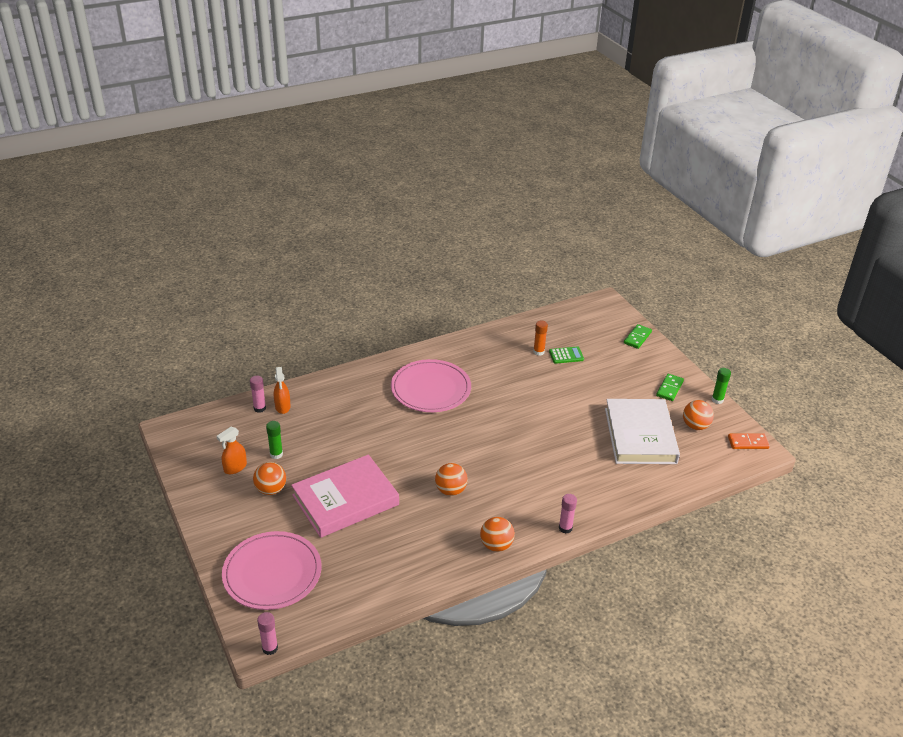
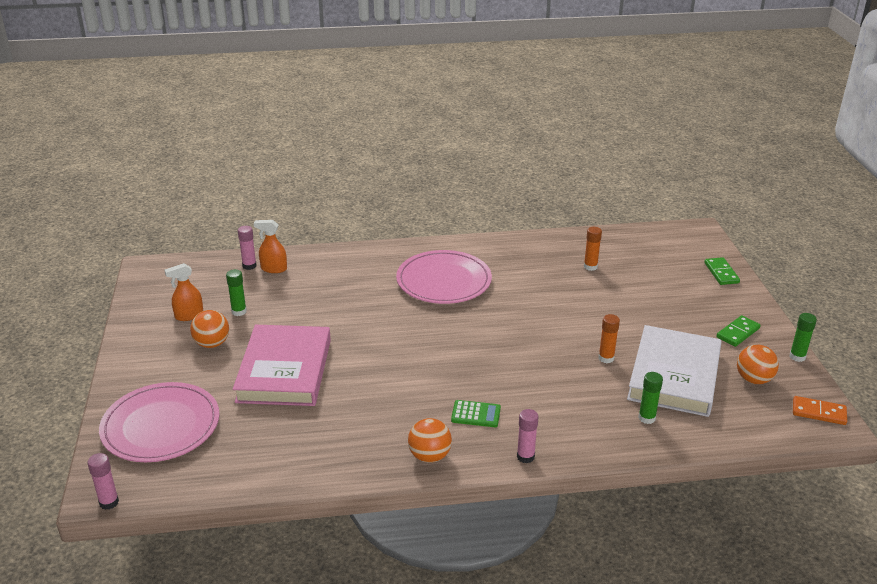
camera: 20 degrees right, 5 degrees down
(282, 407) = (273, 269): orange spray bottle -> orange spray bottle turned 90 degrees clockwise
(345, 500) = (284, 370): pink book -> pink book turned 75 degrees counterclockwise
(450, 490) = (408, 386): orange ball -> none
(566, 355) = (622, 276): green calculator -> green calculator (476, 414)
(586, 432) = (606, 358): none -> orange glue stick
(635, 475) = (646, 418): none -> green glue stick
(637, 338) = (721, 273): green domino -> green domino turned 60 degrees counterclockwise

